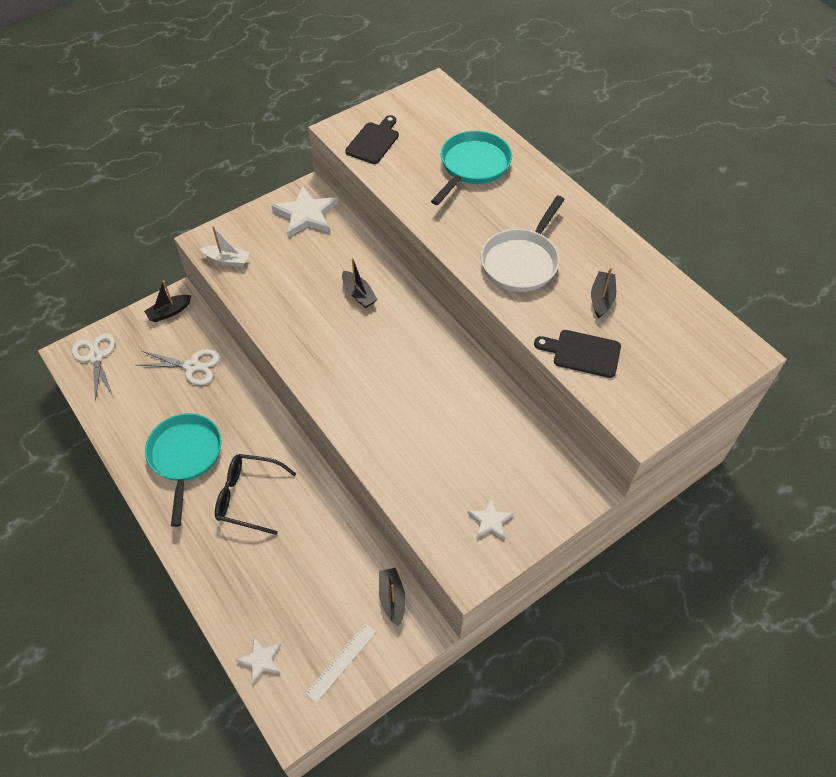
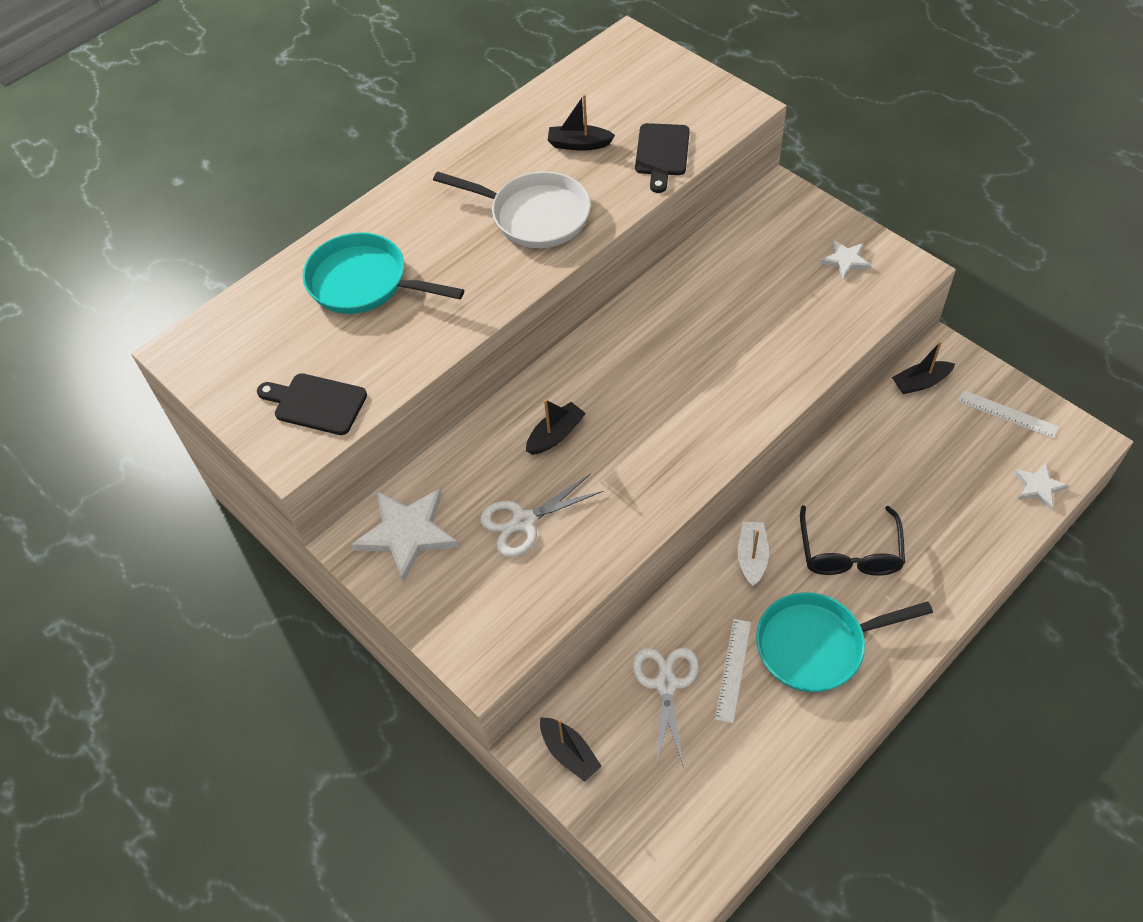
camera: 95 degrees left, 0 degrees up
(95, 357) = (680, 839): white scissors -> white scissors (524, 521)
(187, 404) = (733, 670): none -> white ruler
(227, 260) = (517, 618): white boat -> white boat (752, 557)

